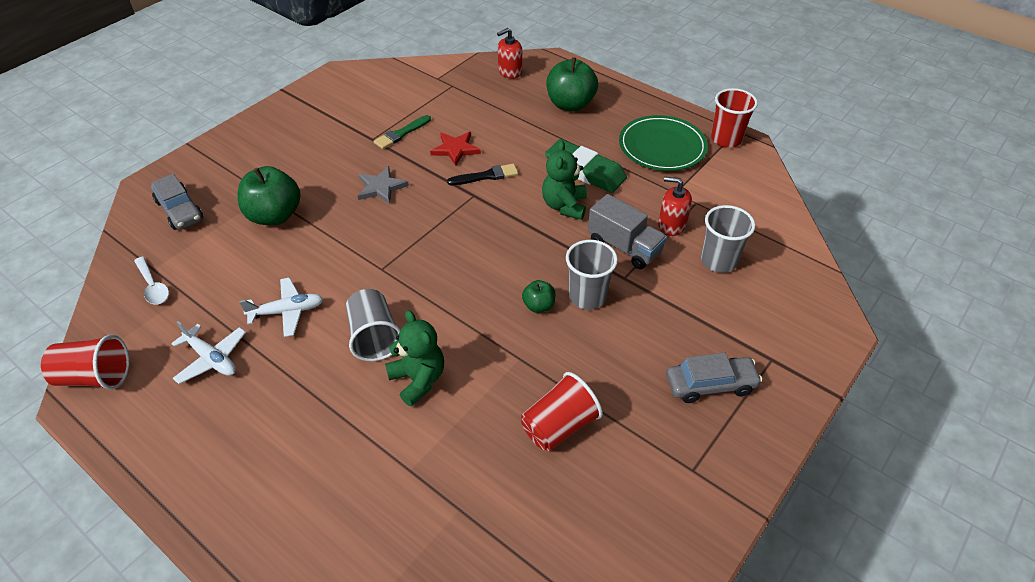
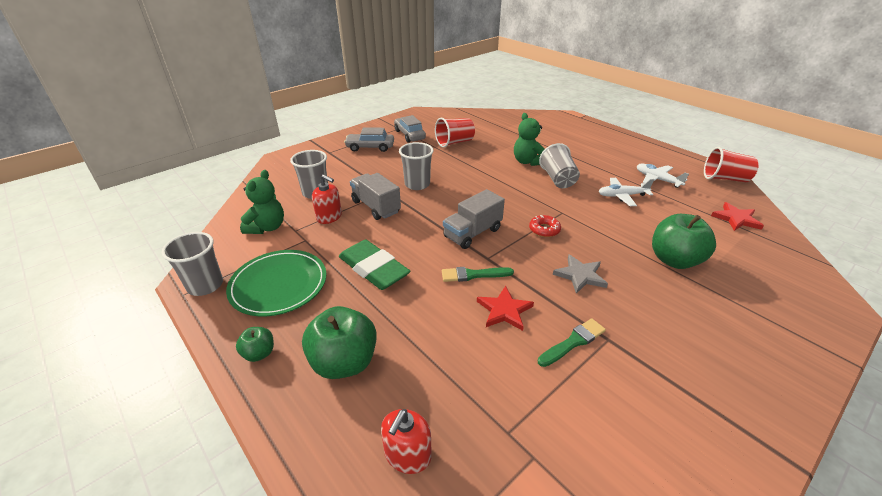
camera: 170 degrees left, 10 degrees down
(153, 286) = (736, 219): white spoon -> red star
(179, 210) = (775, 275): grey car -> grey car (409, 135)
(409, 238) = (544, 230): none -> red donut
(486, 176) = (473, 275): black brush -> green brush
(494, 223) = (472, 233): none -> grey truck
(510, 72) = (407, 455): red soap dispenser -> red soap dispenser turned 135 degrees clockwise
(538, 306) = (451, 183): green apple -> green apple (259, 353)
(564, 206) = (408, 239): green teddy bear -> green teddy bear (267, 227)
(726, 139) = (205, 285): red cup -> grey cup

